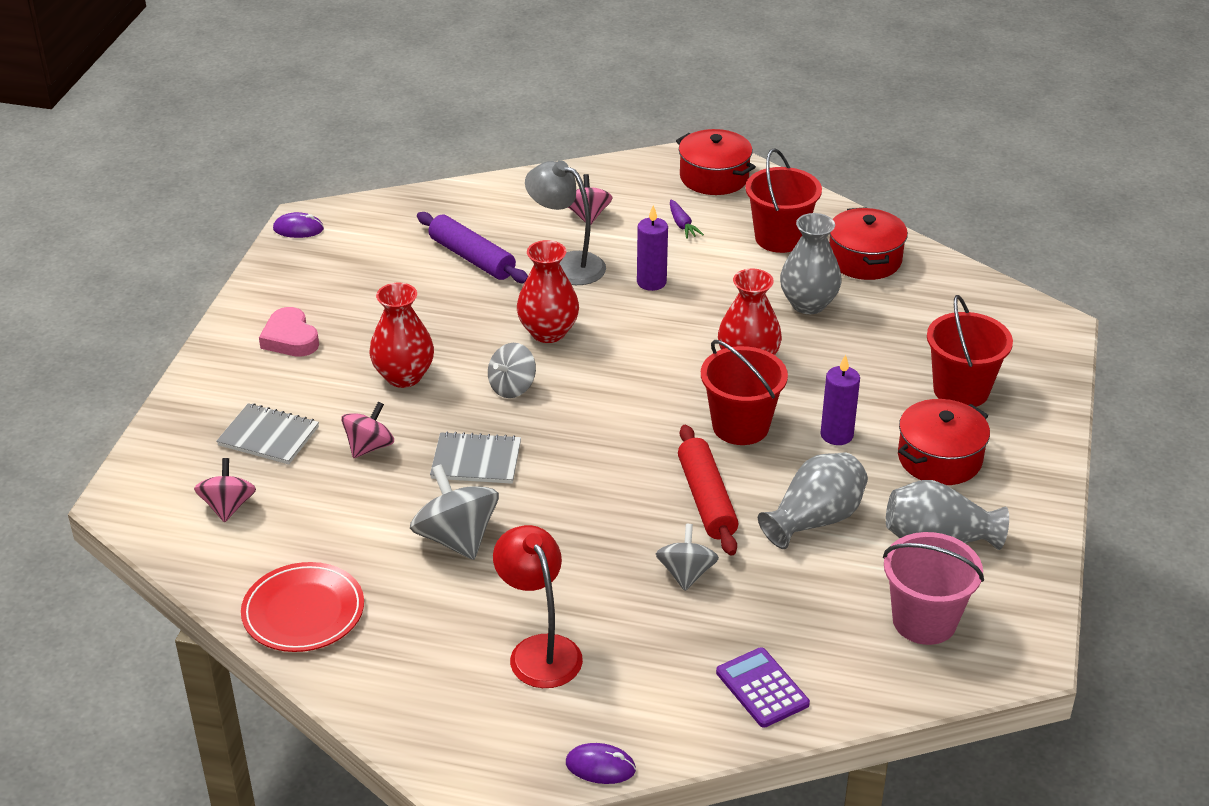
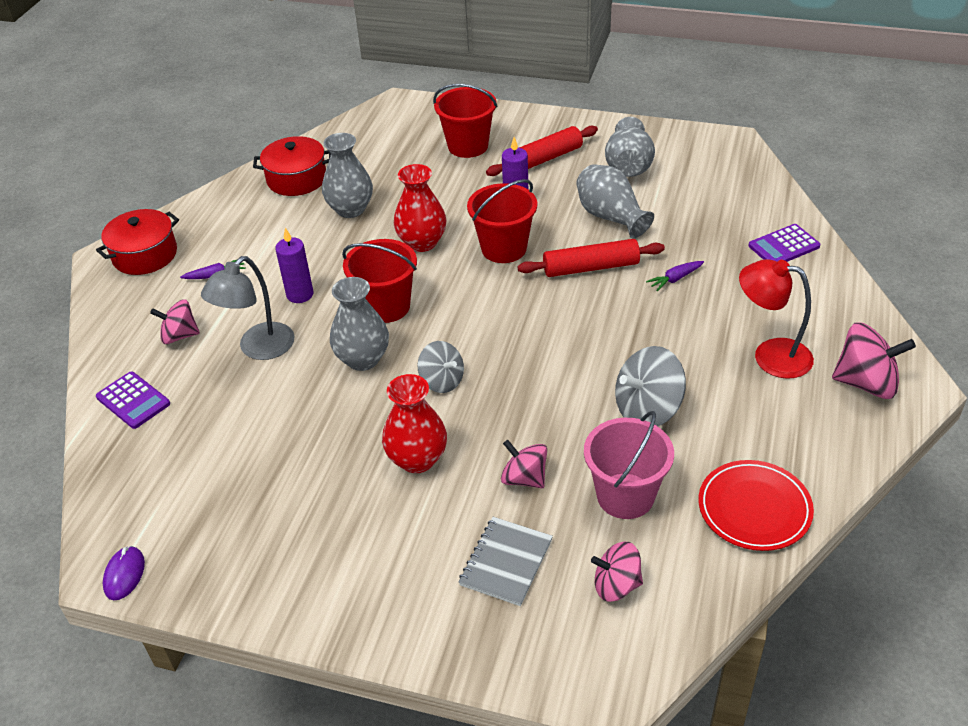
camera: 85 degrees left, 5 degrees up
(290, 338) = (339, 561): pink heart -> none
(472, 258) = (227, 417): purple rolling pin -> none
(476, 460) = (545, 401): grey notebook -> none
(485, 735) = (866, 383): none -> pink spinning top
(499, 203) = (133, 400): none -> purple calculator
(539, 650) = (770, 355): red lamp -> red lamp turned 45 degrees clockwise
(548, 332) = (363, 359): red vase -> grey vase
(600, 766) = (878, 322): purple mouse -> none
(686, 574) = (675, 279): grey spinning top -> purple carrot
(779, 238) = (254, 220): red bucket -> red bucket (386, 306)
(924, 621) = (706, 176): pink bucket -> pink bucket (625, 496)
(939, 458) = (543, 160): red pot -> red rolling pin

